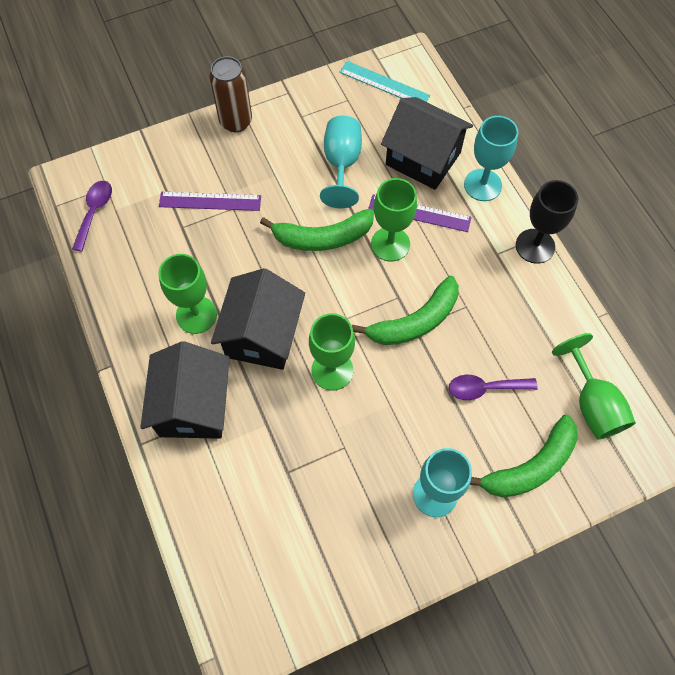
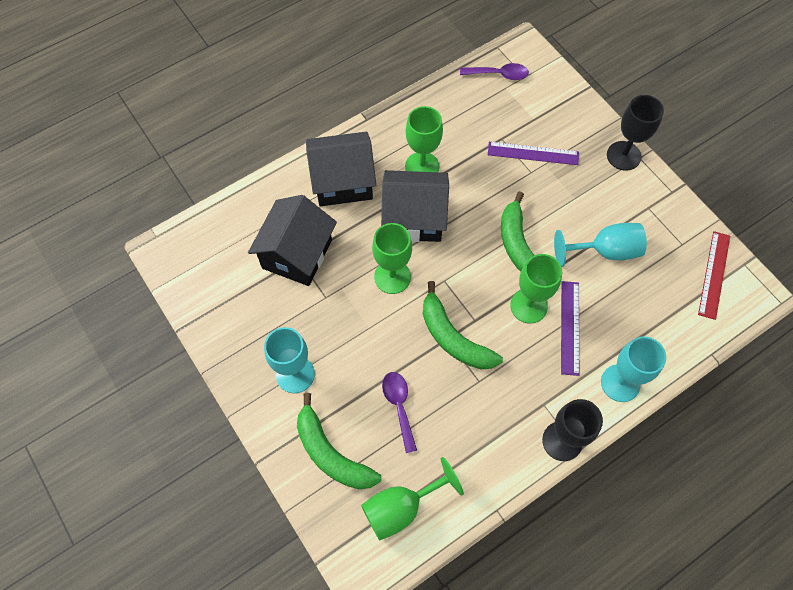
camera: 80 degrees right, 0 degrees up
(210, 201) = (533, 153): purple ruler -> purple ruler turned 75 degrees counterclockwise
(236, 121) = (623, 156): brown can -> black goblet
(384, 84) = (714, 274): turquoise ruler -> red ruler
(423, 158) = (634, 322): black house -> black house (297, 254)

